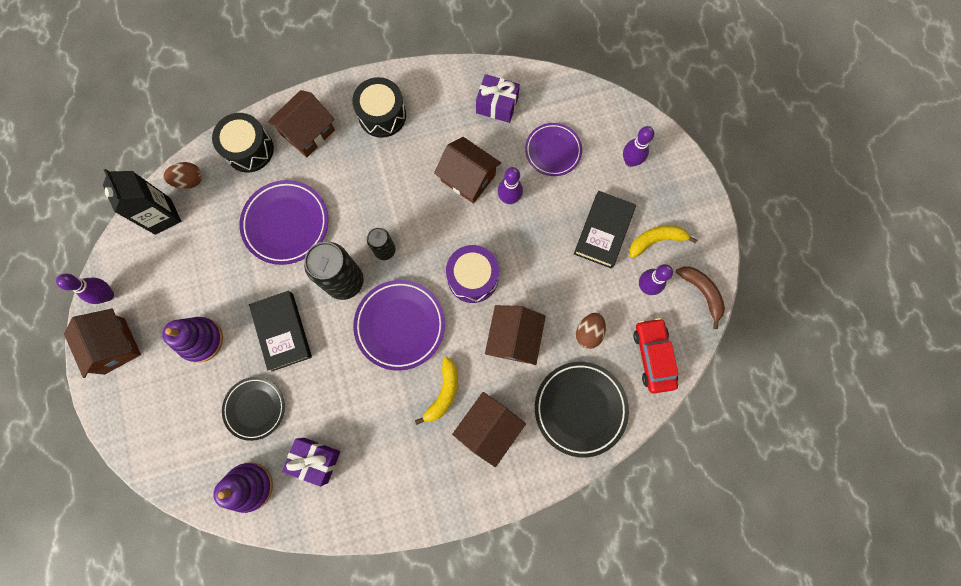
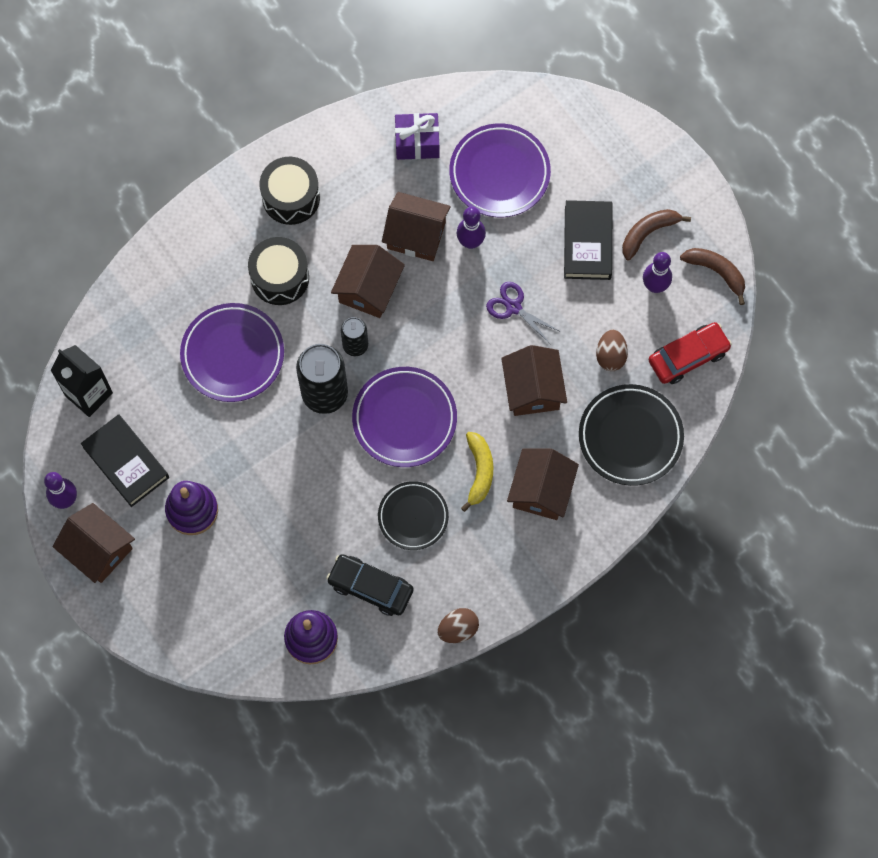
camera: 20 degrees left, 5 degrees down
(189, 180) = (101, 345): brown egg -> brown egg (458, 629)
(249, 149) = (155, 287): black drum -> black drum (280, 277)
(255, 408) = (282, 559): black plate -> black plate (413, 517)
(282, 331) = (278, 470): black book -> black book (126, 462)
(308, 132) = (214, 245): brown house -> brown house (368, 289)
(315, 460) = (370, 587): purple gift -> black car
(472, 278) = (464, 341): purple drum -> none
(523, 263) = (513, 307): none -> purple scissors
(553, 151) = (499, 173): purple plate -> purple plate, size x1.50
(630, 161) = (589, 155): purple bowling pin -> none
(653, 356) = (688, 356): red car -> red car turned 90 degrees clockwise
(656, 240) = (648, 233): yellow banana -> brown banana

